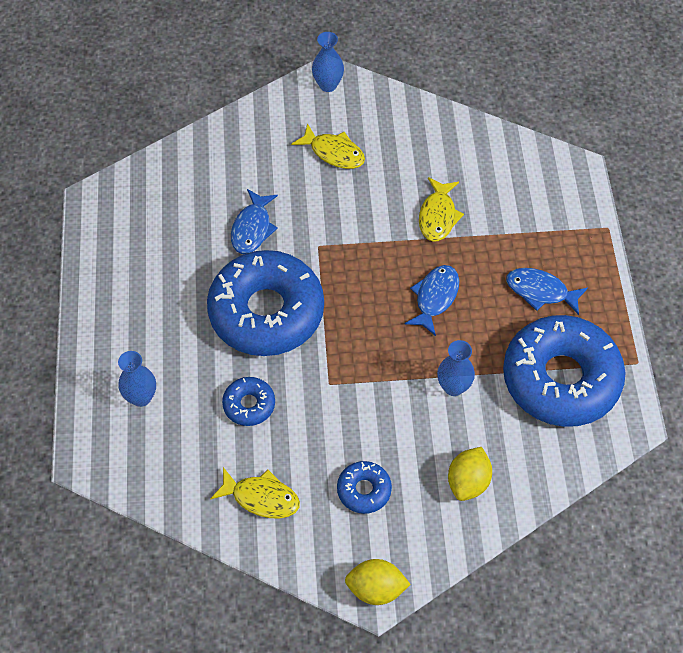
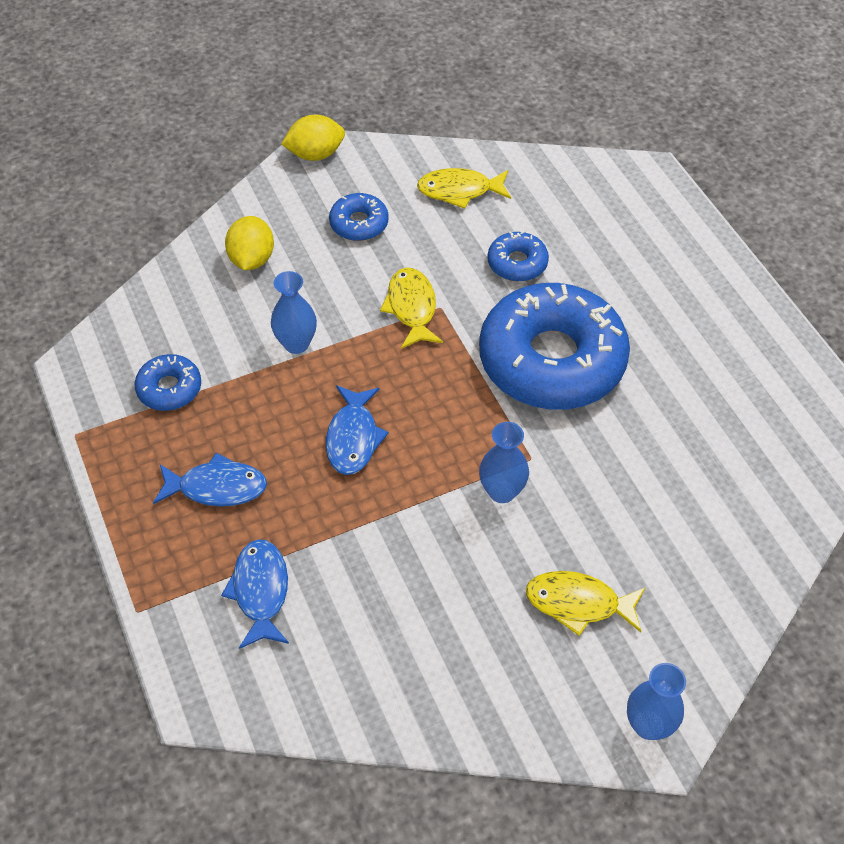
camera: 160 degrees right, 5 degrees down
(141, 397) = (635, 238): blue vase -> blue vase (502, 491)
(252, 228) = (628, 455): blue fish -> blue fish (260, 591)
(438, 216) = (388, 551): yellow fish -> yellow fish (412, 308)
(561, 379) = (169, 388): blue donut -> blue donut, size x0.44

